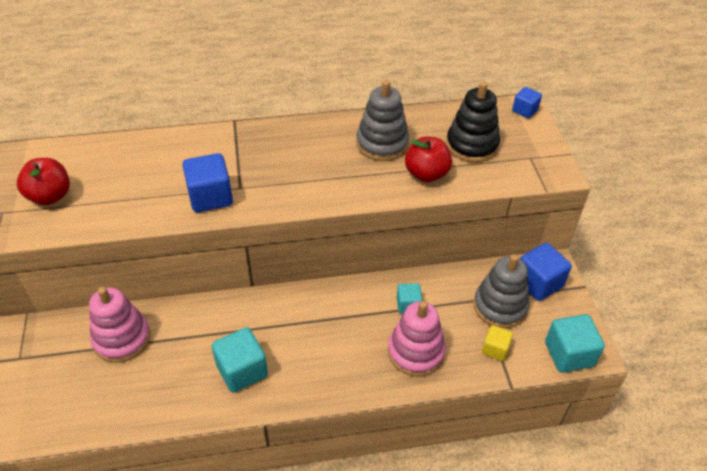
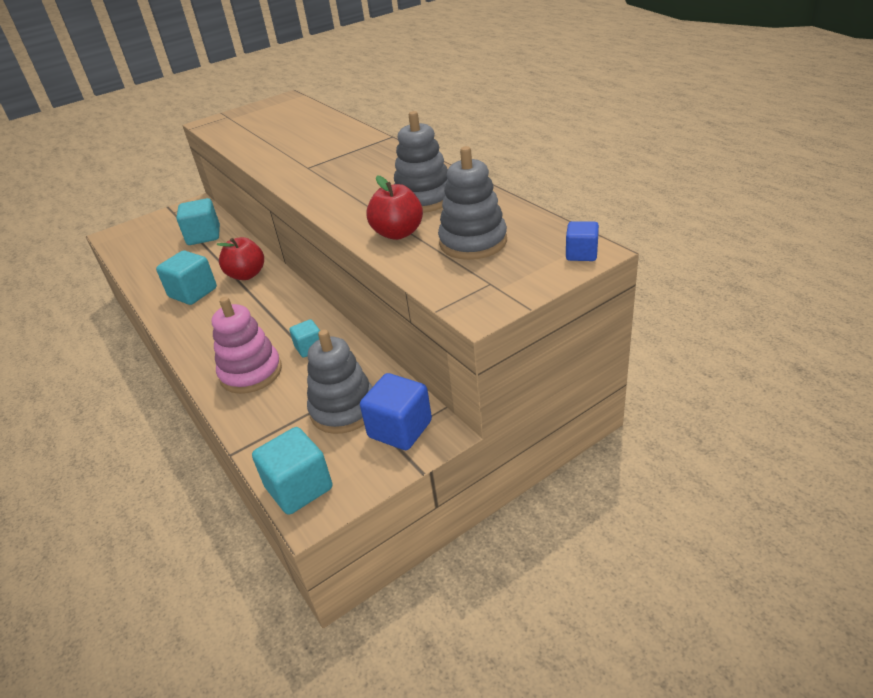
camera: 70 degrees right, 10 degrees down
(50, 196) = (251, 121): red apple -> red apple (247, 275)
(122, 338) = (204, 236): pink stacking toy -> turquoise cube
(210, 197) = (287, 162): blue cube -> none
(472, 145) = (473, 242): black stacking toy -> grey stacking toy
(495, 349) = (279, 425): yellow cube -> none

